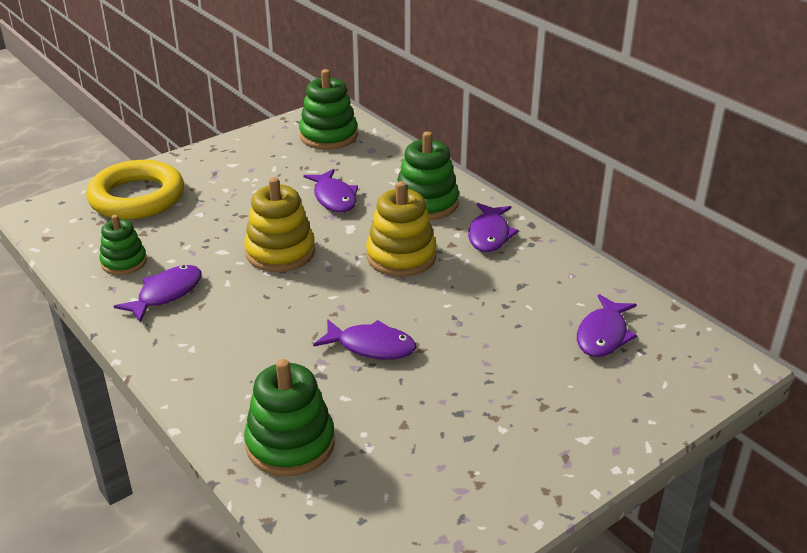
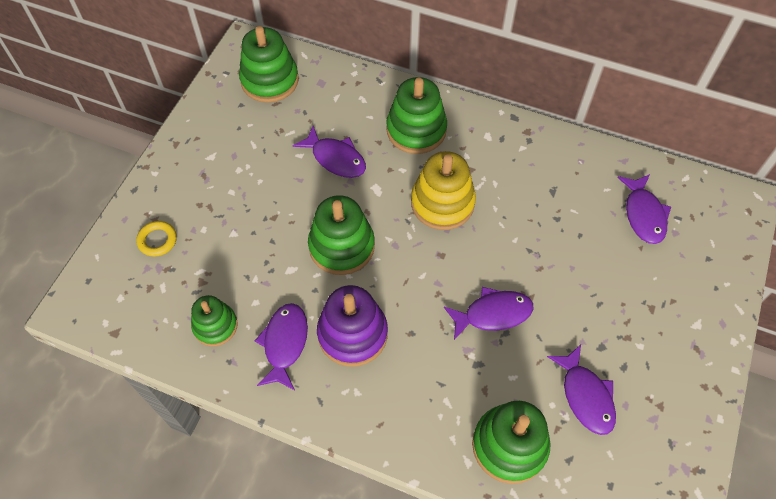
camera: 30 degrees left, 25 degrees up
(137, 197) = (157, 240): yellow ring -> yellow ring, size x0.41
(229, 310) = (352, 334): none -> purple stacking toy
(280, 252) = (341, 246): yellow stacking toy -> green stacking toy
(489, 235) = (491, 144): purple fish -> purple fish (585, 396)

